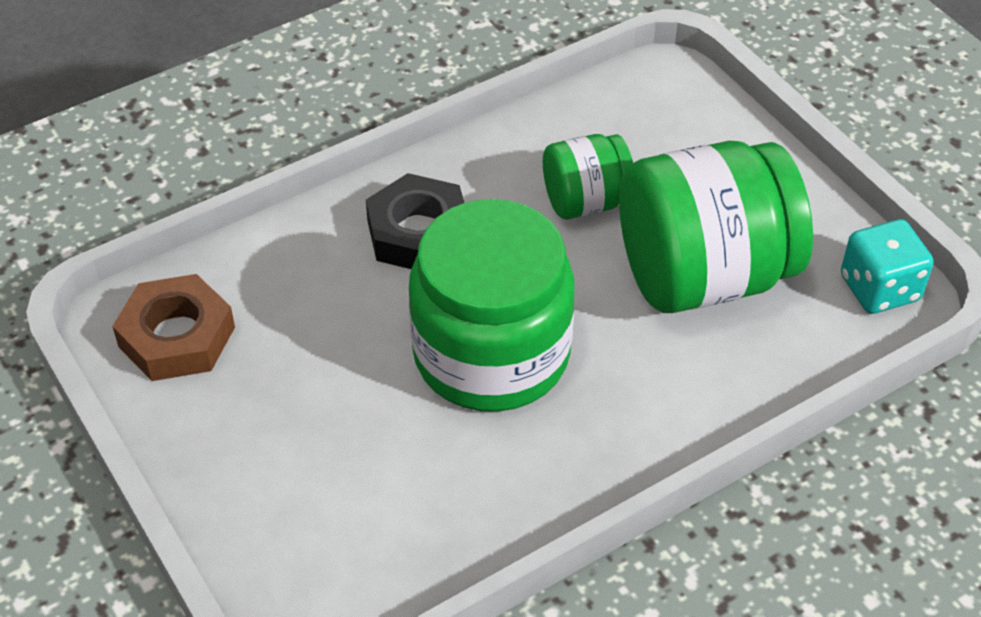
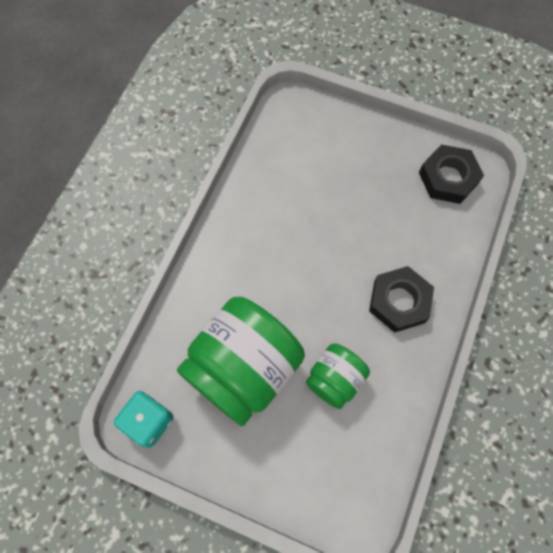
camera: 145 degrees right, 20 degrees up
(177, 336) = (448, 178): brown nut -> black nut
(491, 354) = (311, 255): green jar -> none

